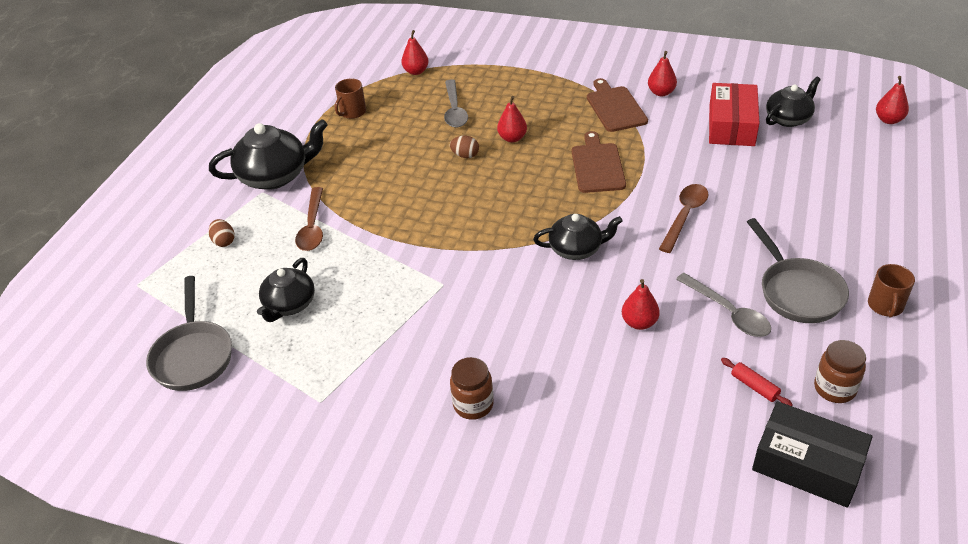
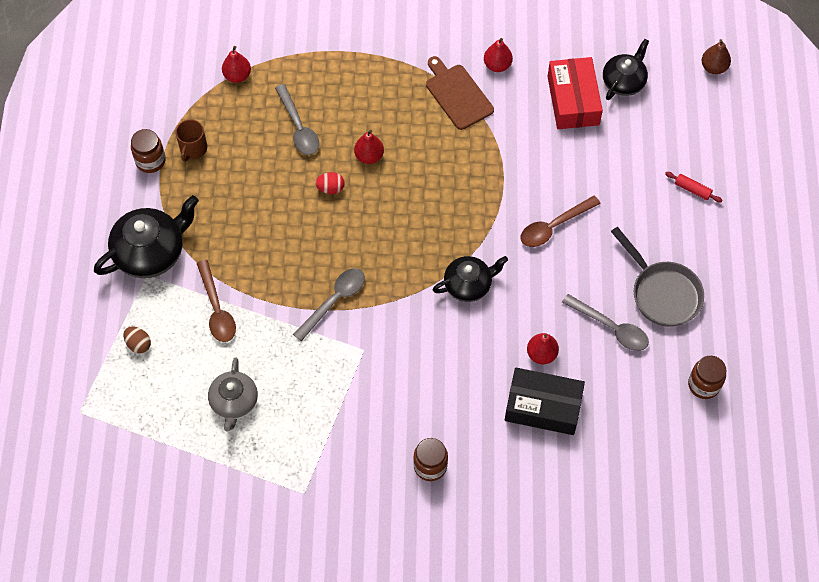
camera: 20 degrees left, 20 degrees up
(193, 355) = (172, 474): grey pan -> none
(289, 305) = (234, 402): black teapot -> grey teapot
(311, 115) = (150, 161): none -> brown jar
(431, 239) = (334, 301): none -> grey spoon
(465, 155) = (330, 188): brown egg -> red egg
(597, 166) = (460, 178): brown cutting board -> none
(685, 216) = (554, 226): brown spoon -> brown spoon turned 135 degrees counterclockwise
(754, 386) = (644, 397): red rolling pin -> red rolling pin (692, 189)
(807, 464) = (693, 458): black box -> black box (543, 406)
(885, 306) = (732, 293): brown mug -> none
(888, 120) = (713, 67): red pear -> brown pear

